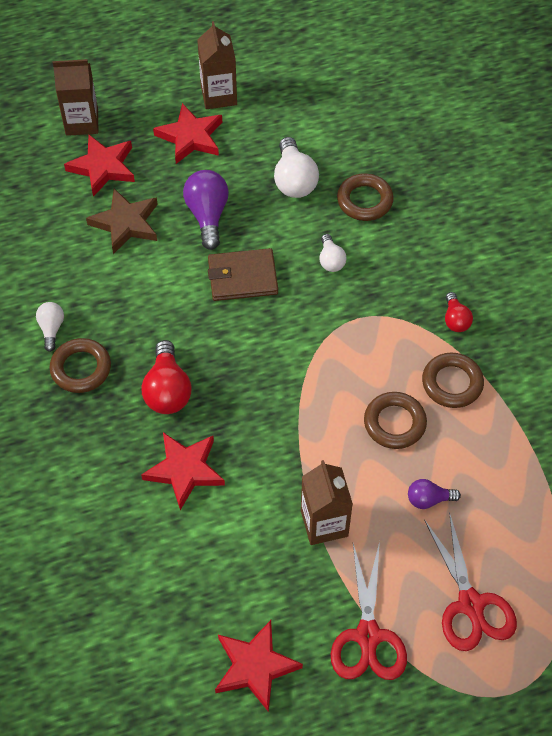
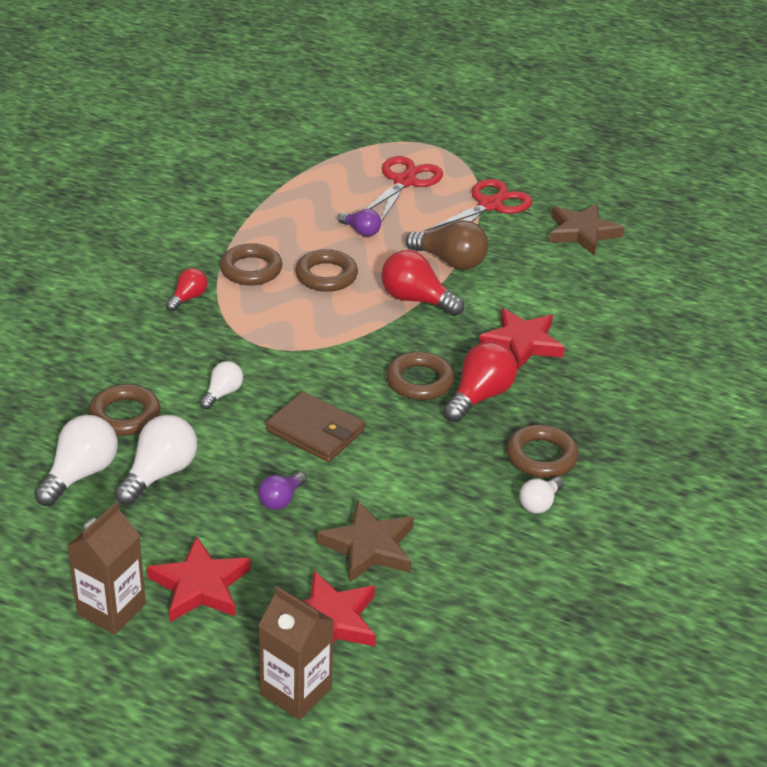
camera: 140 degrees left, 20 degrees down
(207, 215) = (281, 500): purple light bulb -> purple light bulb, size x0.58
(220, 371) = (419, 381): none -> brown ring
(255, 666) = (582, 233): red star -> brown star
(304, 453) = (416, 300): none -> red light bulb
(324, 523) = (451, 261): brown carton -> brown light bulb
(335, 148) = (81, 474): none -> white light bulb

